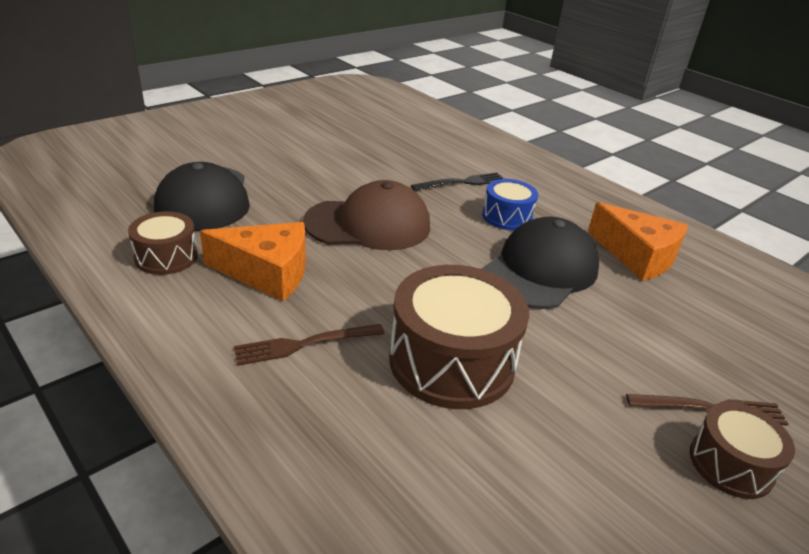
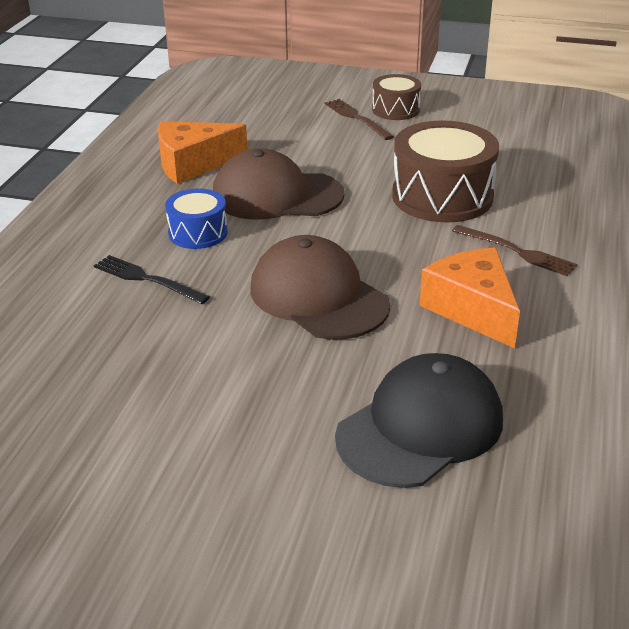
camera: 120 degrees left, 0 degrees up
(166, 257) = (540, 376): brown drum -> none
(540, 270) = (276, 195): black cap -> brown cap
(637, 256) = (193, 164): orange cheese -> orange cheese turned 120 degrees counterclockwise

